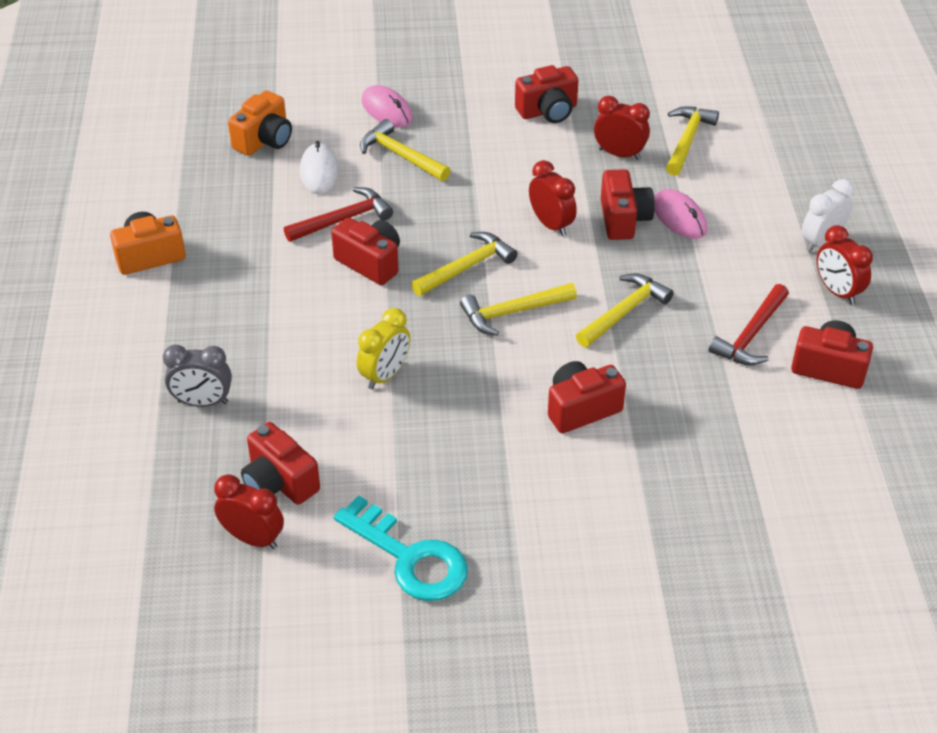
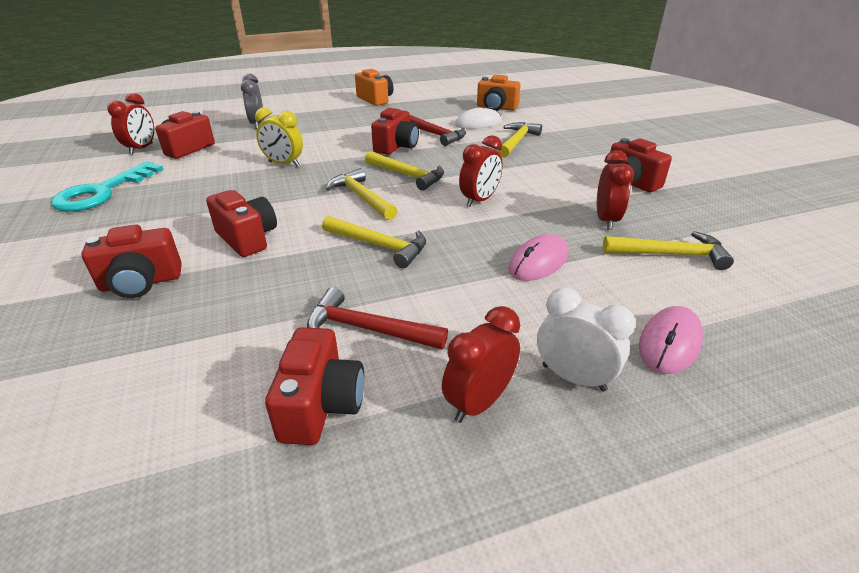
camera: 75 degrees right, 10 degrees down
(387, 110) = (562, 132): pink mouse -> pink mouse (669, 343)
(623, 219) = (511, 232): red camera -> red camera (141, 283)

